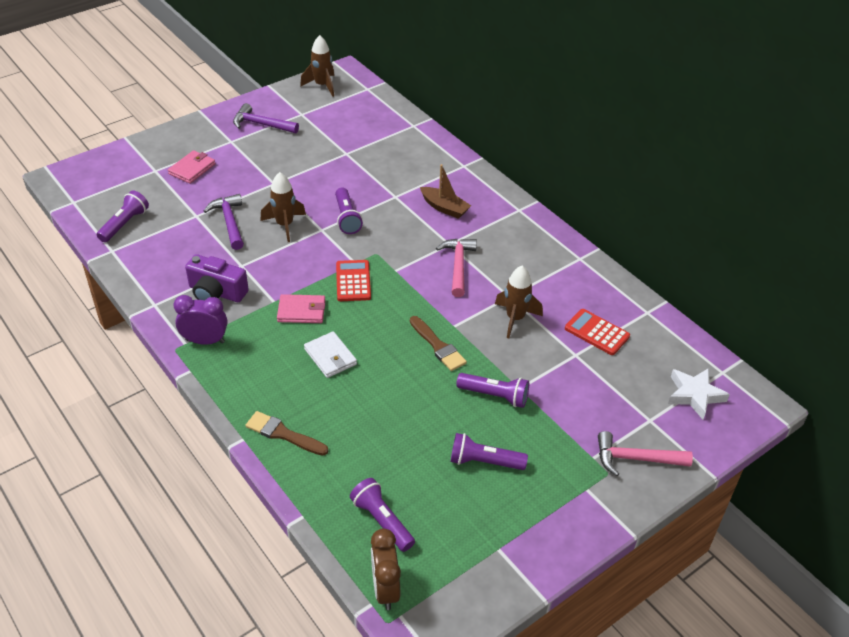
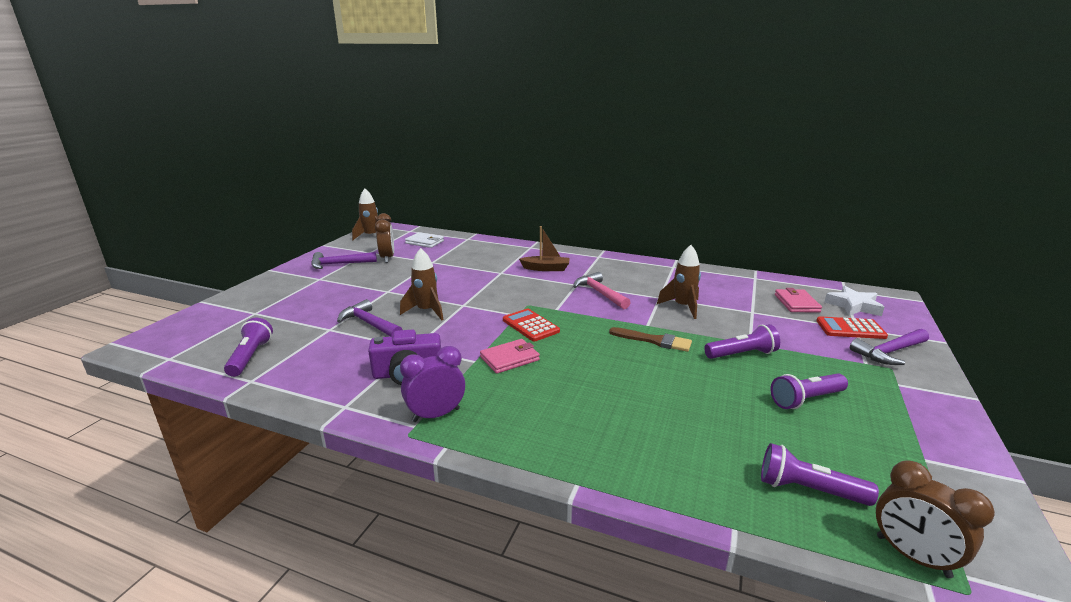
camera: 30 degrees left, 20 degrees down
(192, 169) = (295, 302): pink wallet -> pink wallet (796, 303)
(283, 434) = (613, 459): brown brush -> none
(310, 130) = (387, 258): none -> brown clock
(330, 357) = (577, 380): white wallet -> white wallet (425, 242)
(347, 218) = (477, 293): purple flashlight -> none
(596, 332) = (744, 296): red calculator -> red calculator (850, 329)
(635, 459) = (889, 352): pink hammer -> purple hammer

